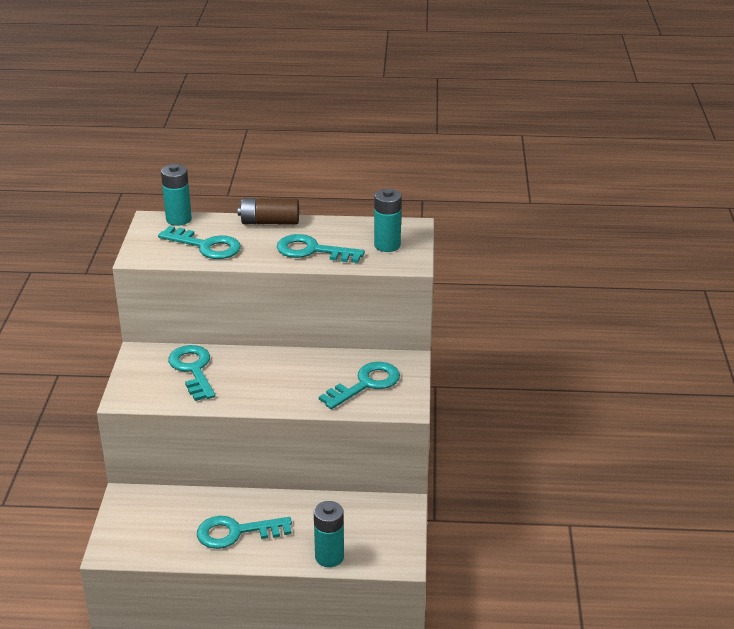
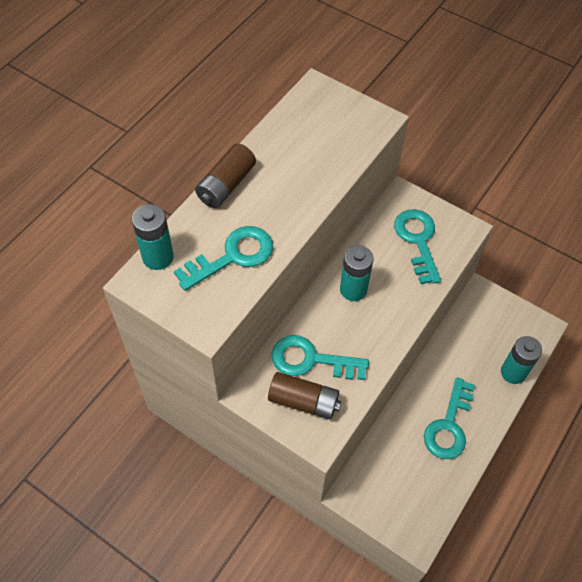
camera: 60 degrees left, 25 degrees up
(152, 379) = (303, 401): none -> brown battery
(313, 251) = (306, 177): turquoise key -> none
(387, 245) = (337, 121): turquoise battery -> turquoise battery (353, 289)

